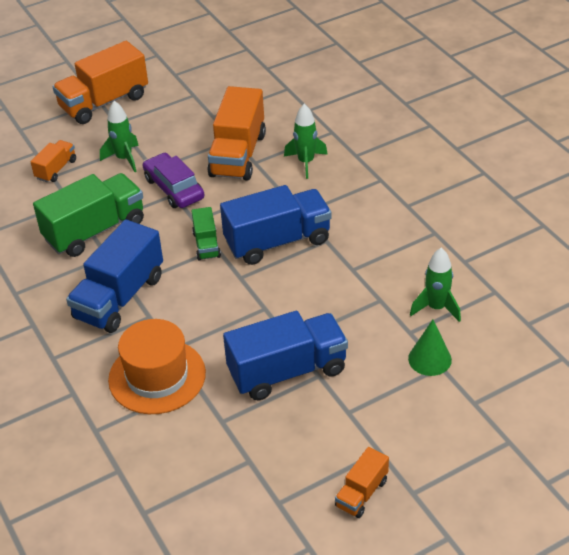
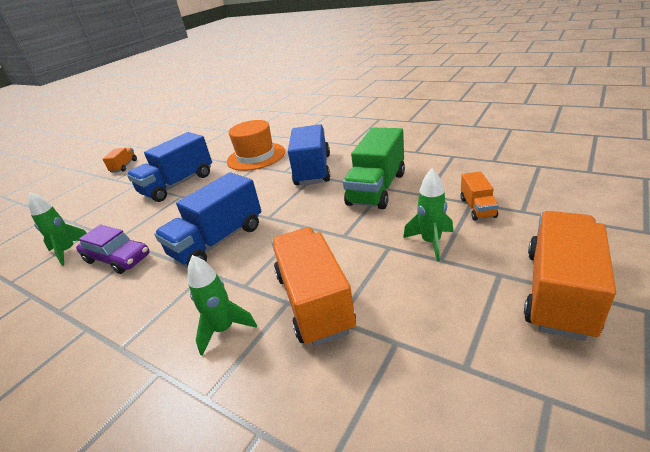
camera: 155 degrees right, 10 degrees down
(174, 188) = (349, 240): purple car -> purple car (117, 258)
(206, 245) = (278, 216): green truck -> none
(429, 359) = (79, 222): green cone -> none

